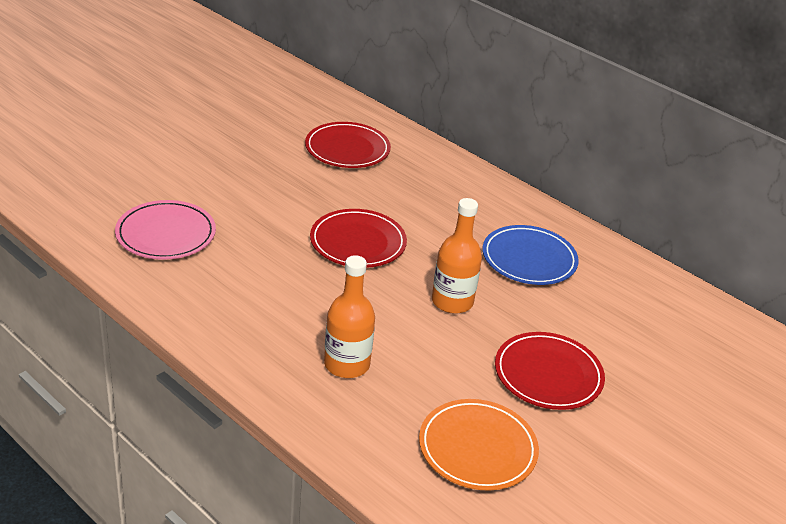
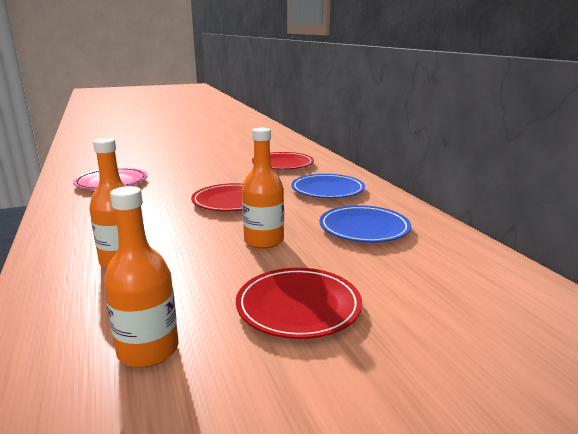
camera: 30 degrees right, 15 degrees down
(445, 197) = (327, 190): none -> blue plate
(477, 448) = (148, 350): orange plate -> orange bottle

